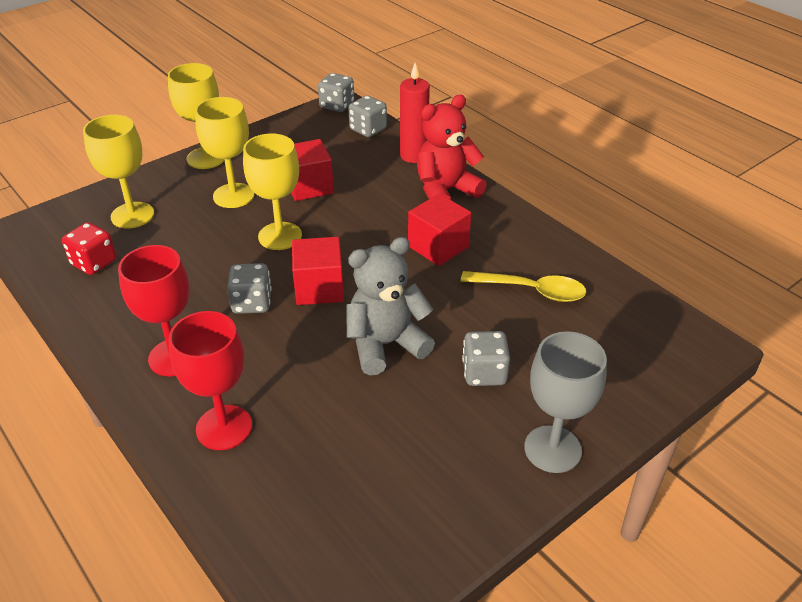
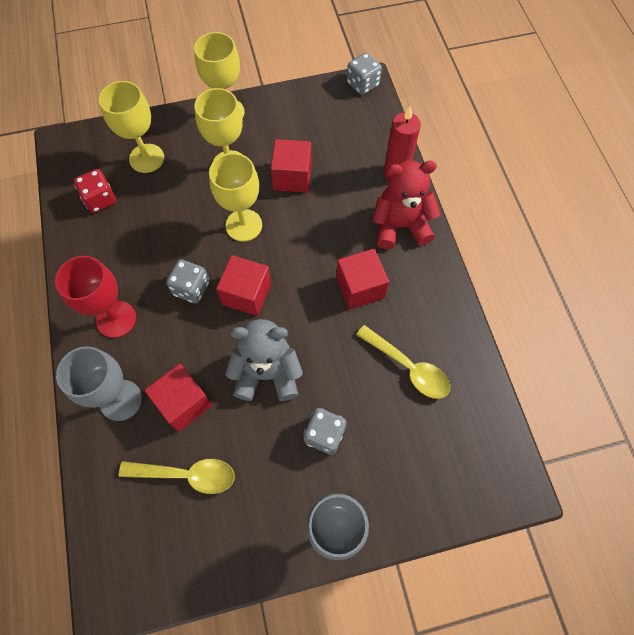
camera: 25 degrees right, 25 degrees up
(224, 427) = (121, 400): red goblet -> grey goblet
(305, 402) = (184, 403): none -> red cube
(350, 466) = (187, 475): none -> yellow spoon
(368, 129) = (374, 125): grey dice -> none

